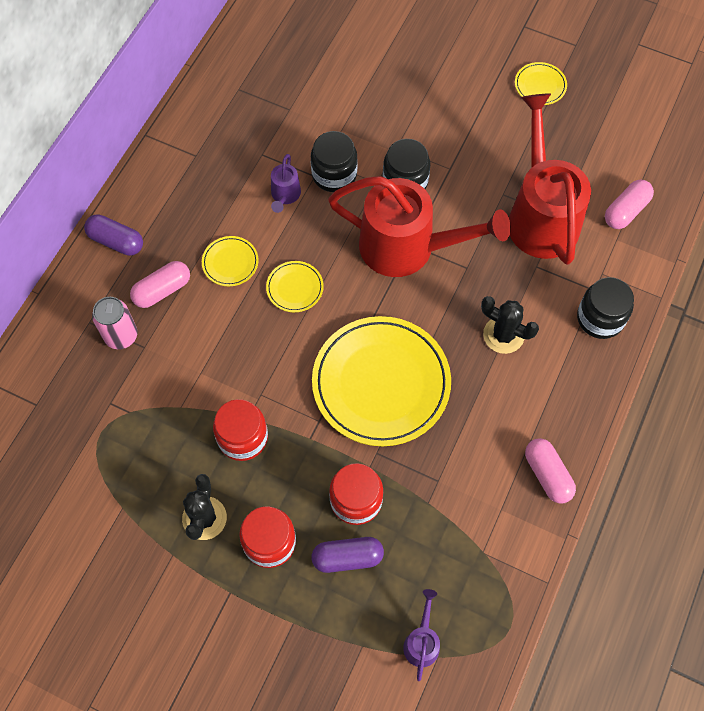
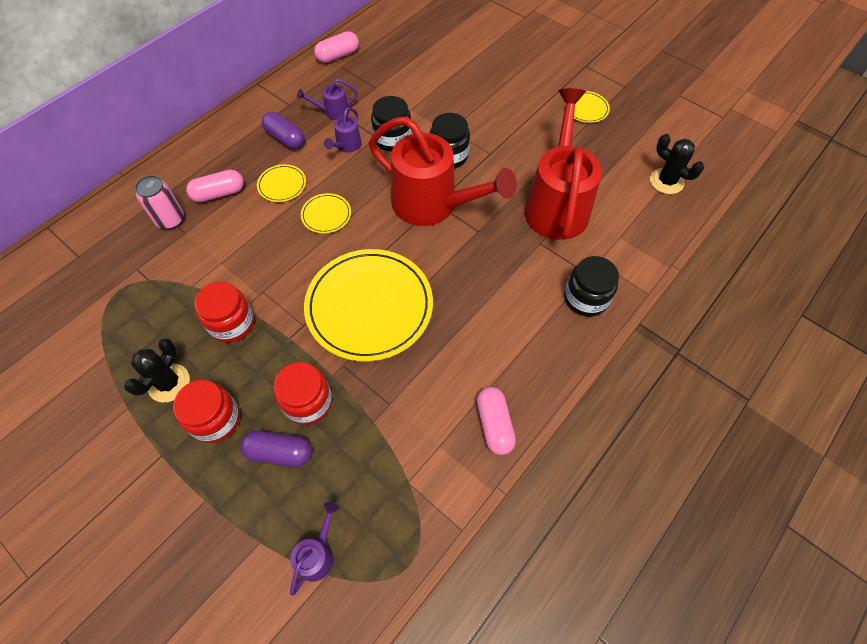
camera: 15 degrees right, 5 degrees down
(116, 241) = (200, 151): purple capsule -> purple capsule (285, 138)
(251, 154) = (332, 112): none -> purple watering can
(503, 335) = (492, 292): black cactus -> black cactus (666, 181)
(625, 211) = (634, 216): pink capsule -> pink capsule (338, 56)

